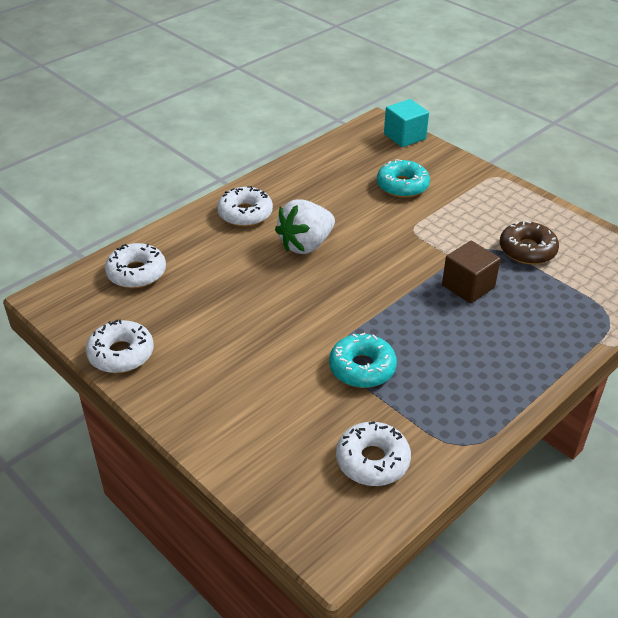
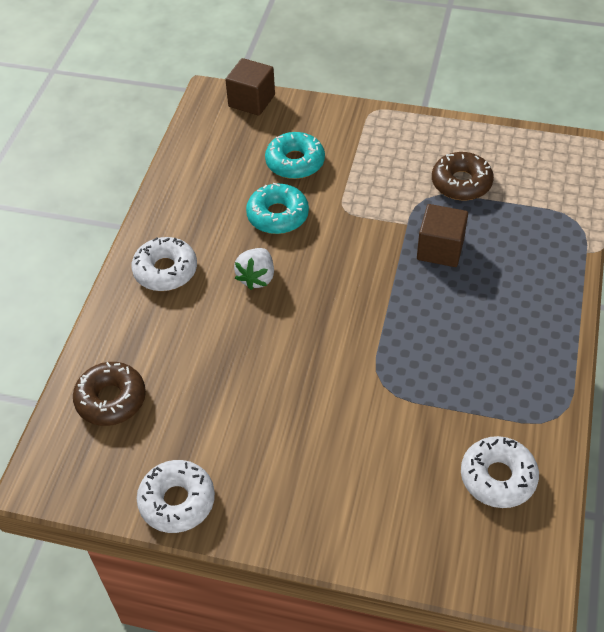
camera: 30 degrees left, 10 degrees up
(136, 273) = (111, 399): white donut -> brown donut
(306, 245) = (256, 278): white strawberry -> white strawberry, size x0.66
(362, 368) = (416, 387): turquoise donut -> turquoise donut (277, 215)
(404, 136) = (251, 101): turquoise cube -> brown cube

